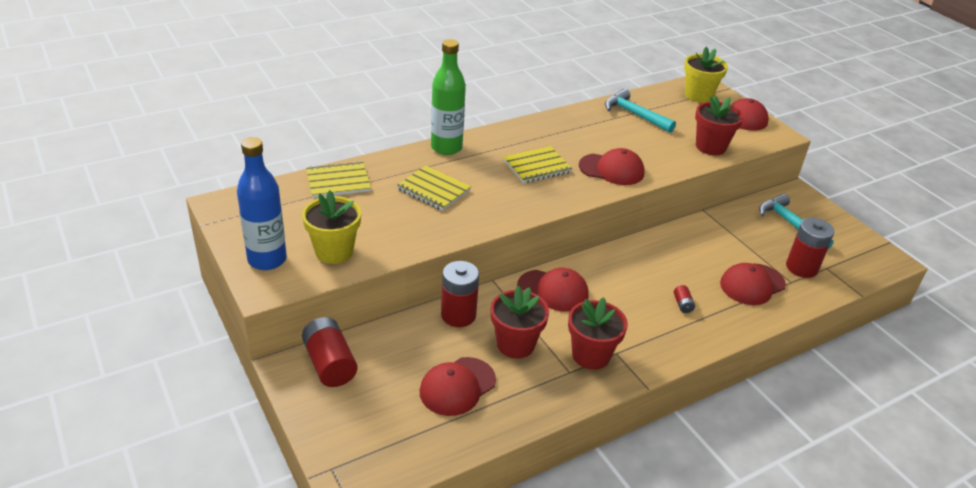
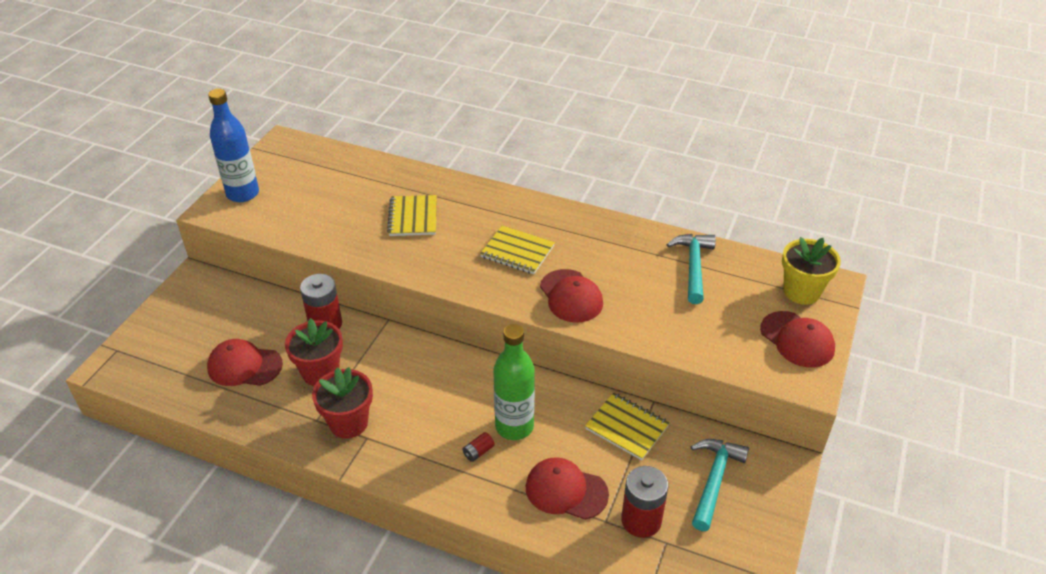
camera: 55 degrees right, 5 degrees up
(330, 364) = (213, 292): red battery -> none
(334, 251) = (282, 215): yellow flower pot -> none
(338, 181) = (369, 170): yellow notebook -> yellow notebook (627, 427)
(446, 148) = (481, 192): green bottle -> green bottle (514, 426)
(553, 291) = (410, 360): red cap -> none
(710, 147) = (705, 343): red flower pot -> none

